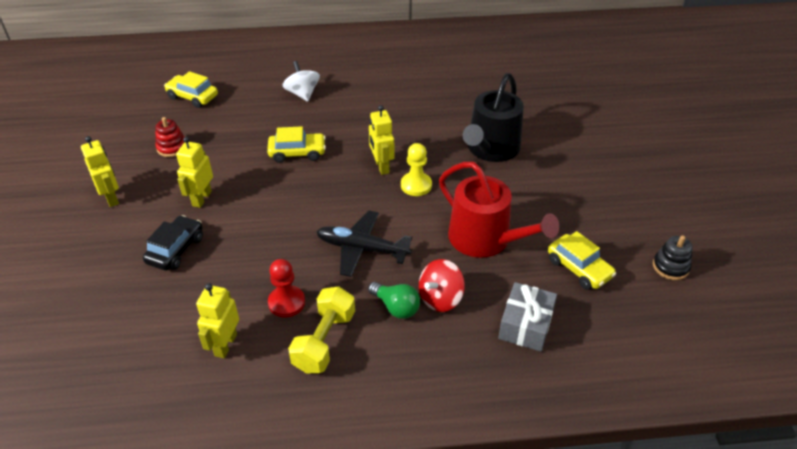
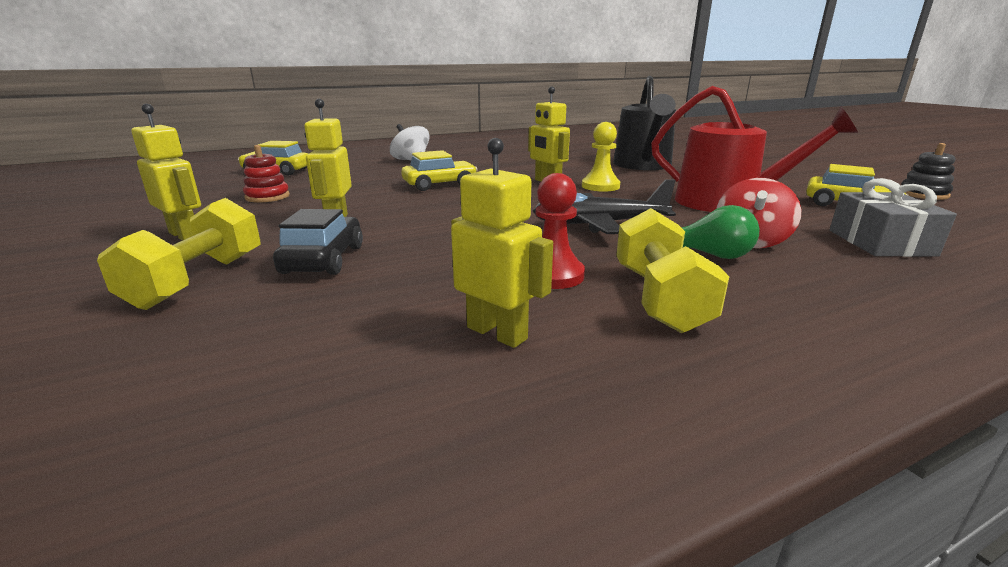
camera: 20 degrees left, 20 degrees down
(109, 255) = (198, 280): none -> yellow dumbbell
(225, 345) = (497, 333): yellow robot -> yellow robot turned 135 degrees clockwise

